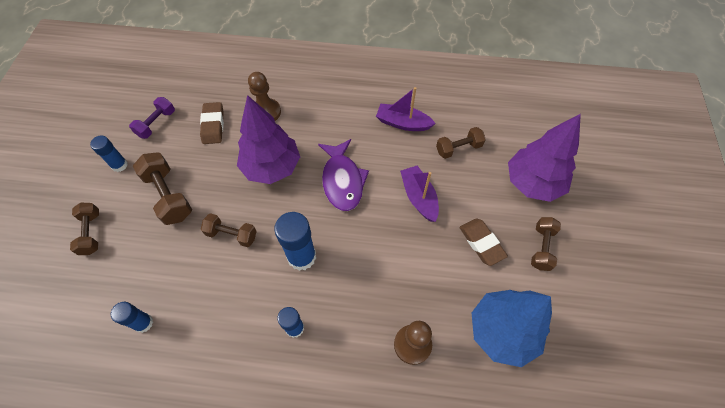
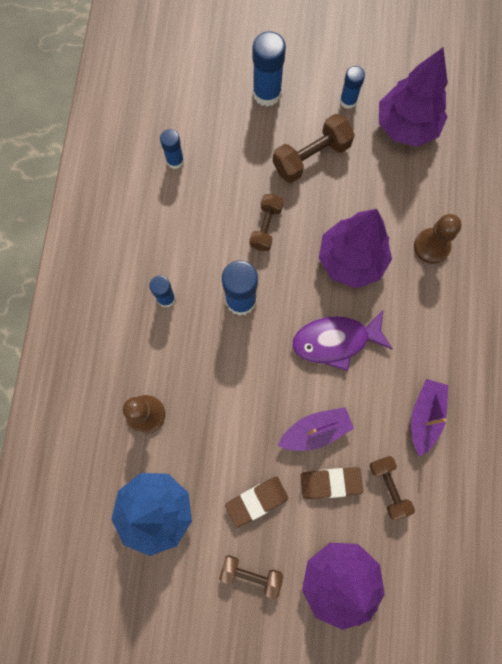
camera: 90 degrees right, 15 degrees up
(91, 233) = (267, 93): brown dumbbell -> blue glue stick
(156, 123) = (406, 126): purple dumbbell -> purple tree
(213, 125) = (407, 188): brown eraser -> brown eraser (330, 483)

